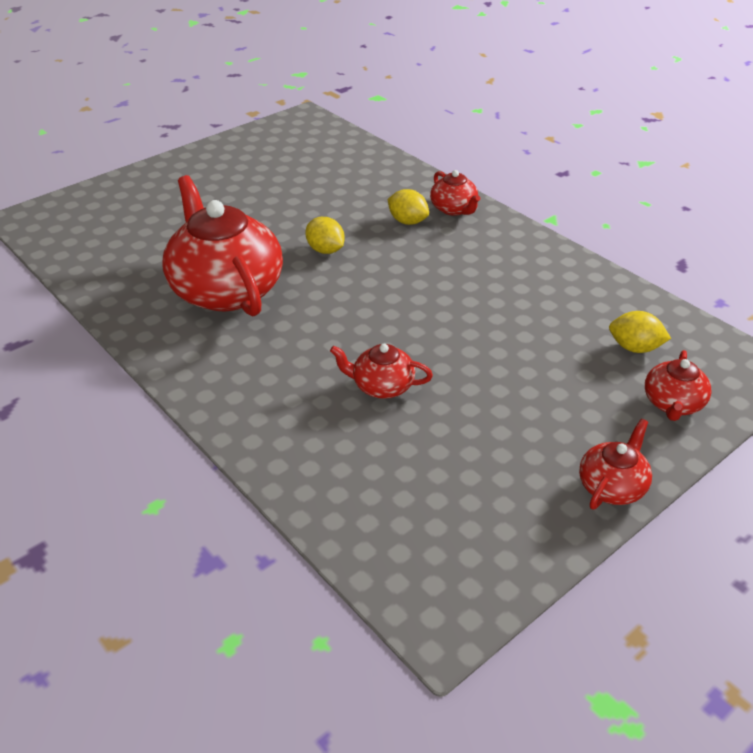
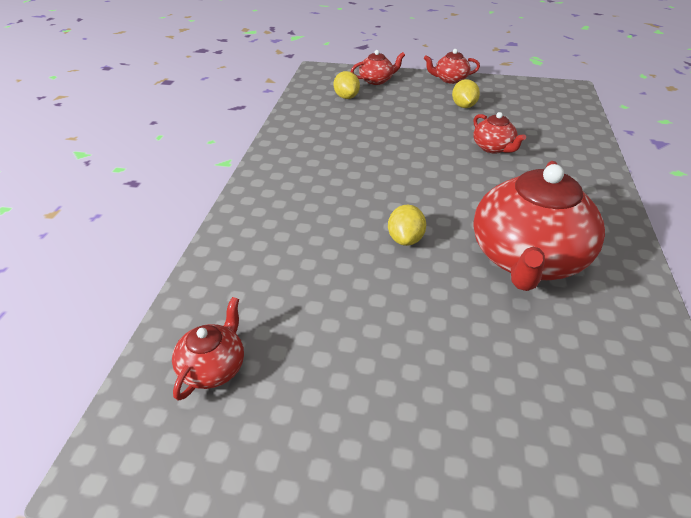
camera: 130 degrees left, 0 degrees up
(408, 221) = (308, 219): yellow lemon -> yellow lemon (463, 106)
(454, 209) = (260, 206): red teapot -> red teapot (213, 367)

